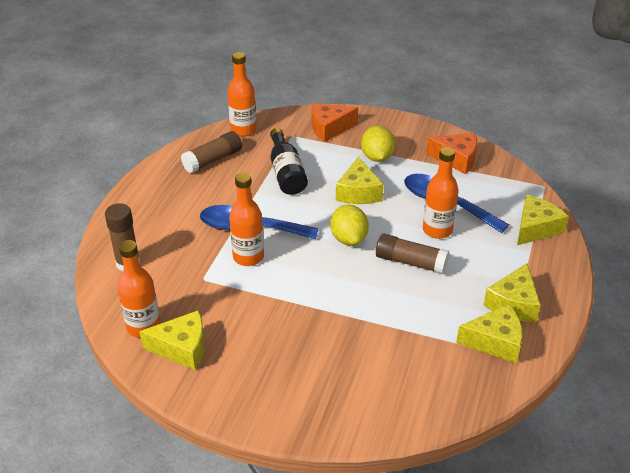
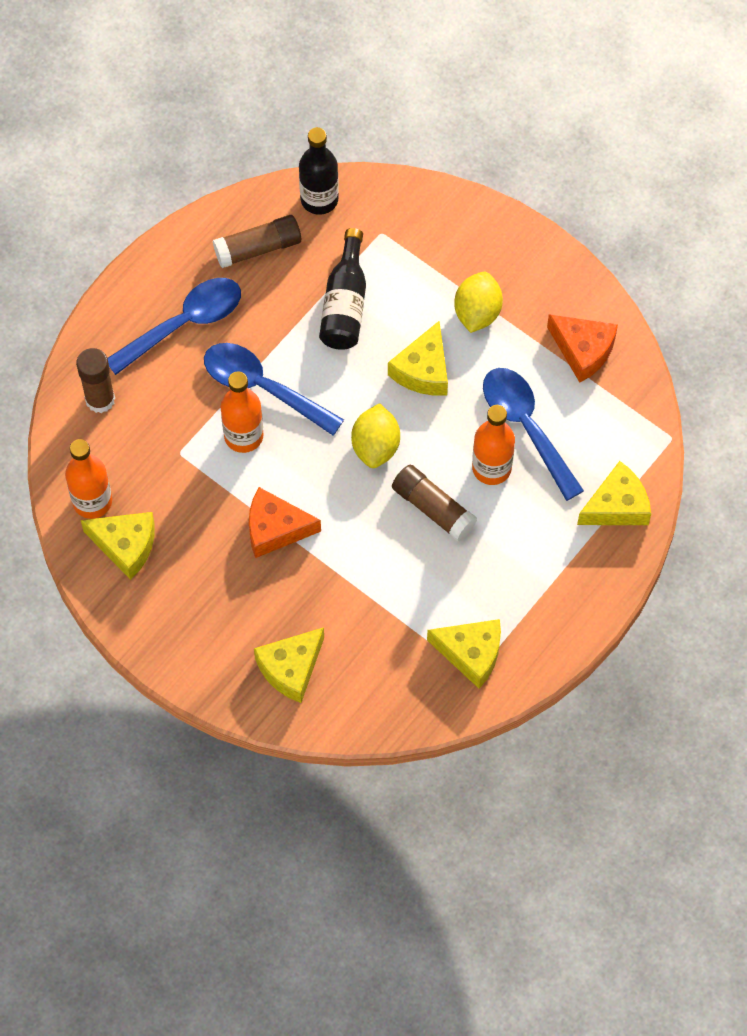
camera: 20 degrees right, 25 degrees up
(176, 208) = (184, 324): none -> blue spoon
(243, 130) = (319, 199): orange bottle -> black bottle
(329, 128) = (438, 233): orange cheese -> orange cheese (275, 529)
(513, 303) = (521, 609): yellow cheese -> yellow cheese (291, 668)

